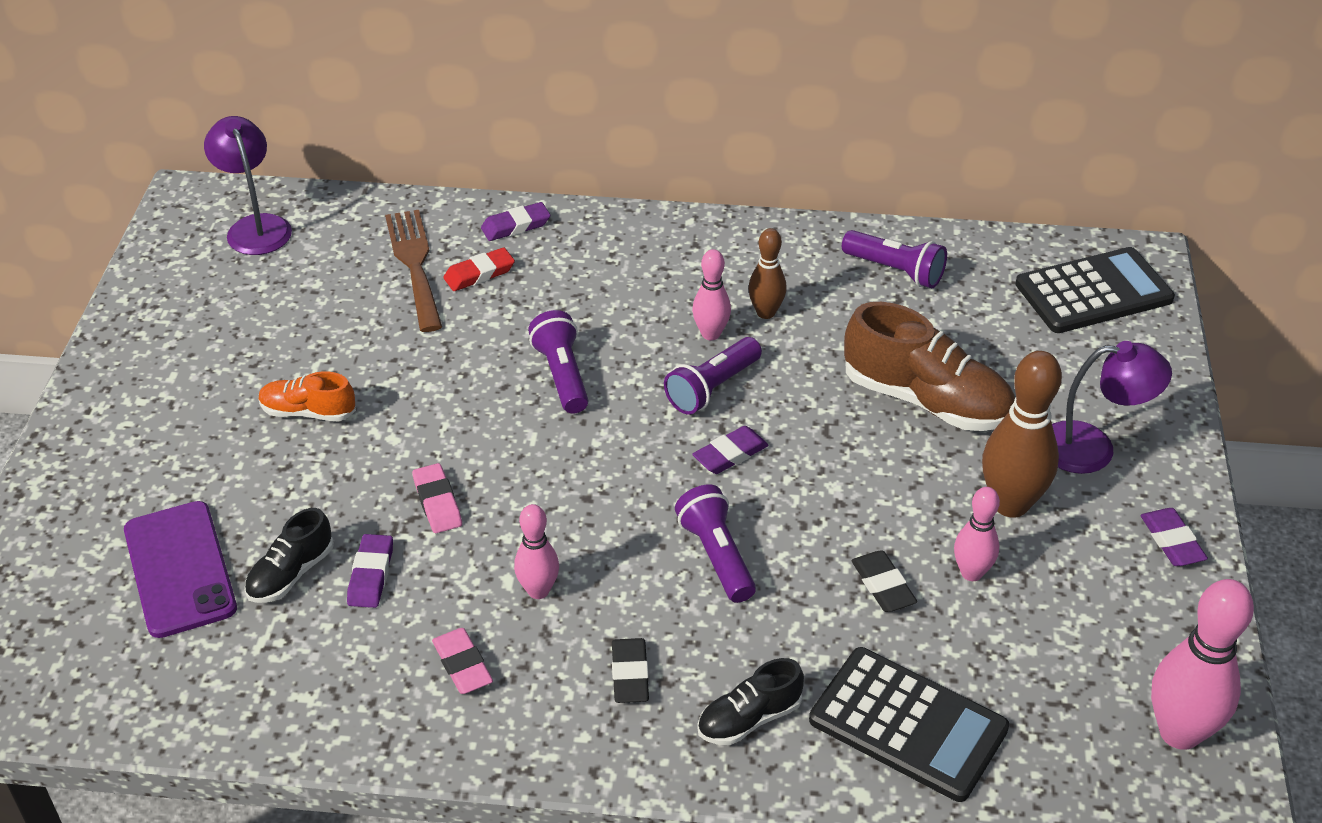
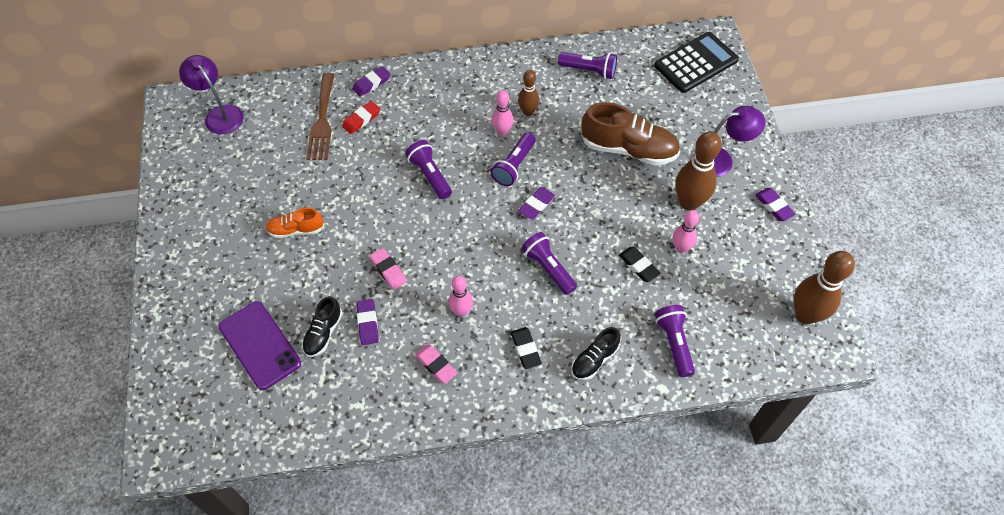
camera: 15 degrees left, 15 degrees up
(414, 264) = (322, 121): brown fork -> brown fork turned 150 degrees counterclockwise
(908, 725) = (674, 343): black calculator -> purple flashlight
(1179, 732) = (805, 315): pink bowling pin -> brown bowling pin

